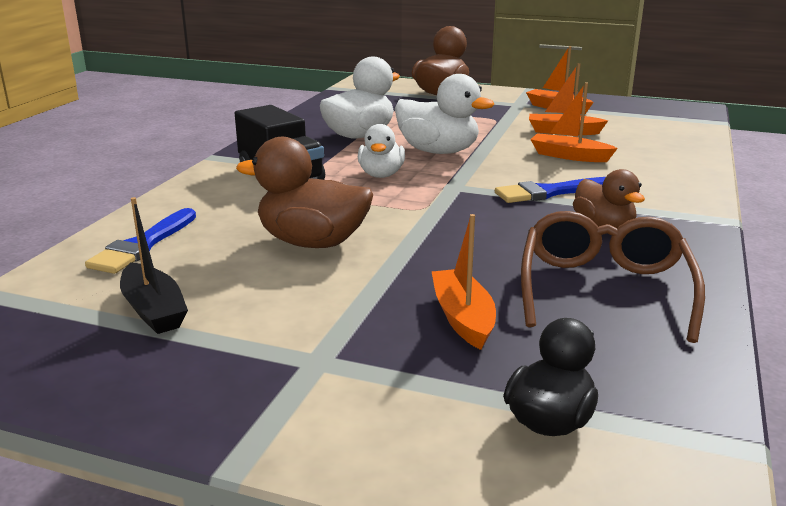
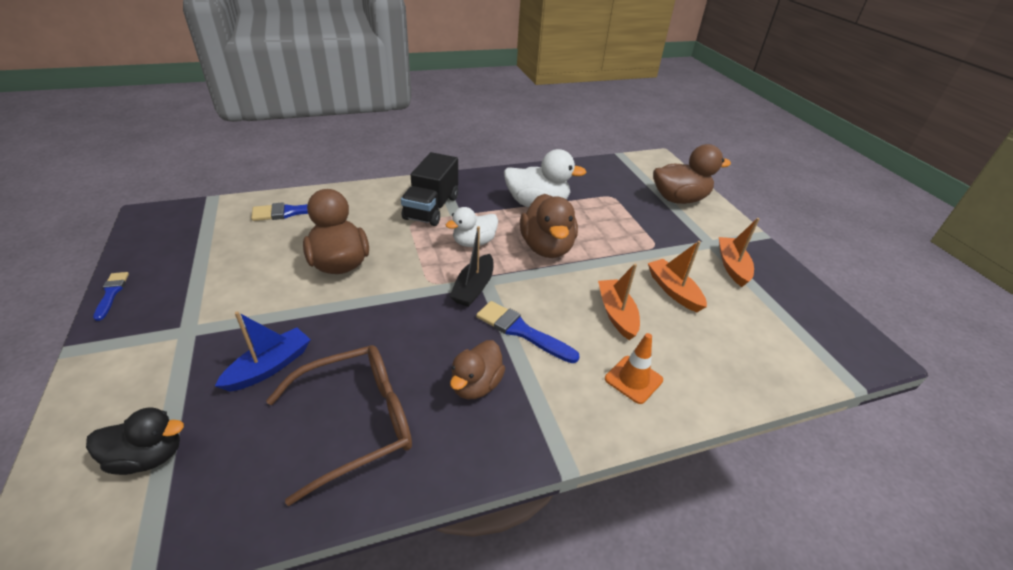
camera: 50 degrees right, 15 degrees up
(123, 413) = (111, 293): none -> blue brush
(154, 310) = (219, 252): black boat -> black boat (473, 288)
(438, 151) = (546, 248): white duck -> brown duck
(463, 318) = (270, 367): orange boat -> blue boat
(655, 174) = (633, 379): none -> orange traffic cone

